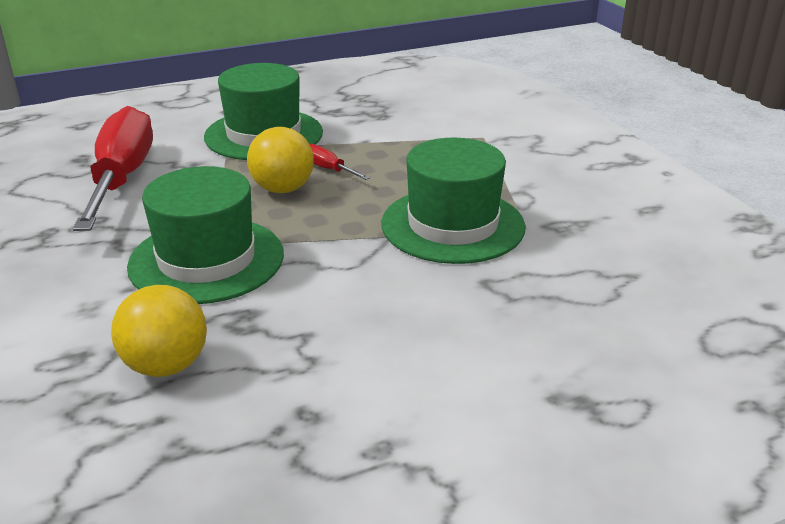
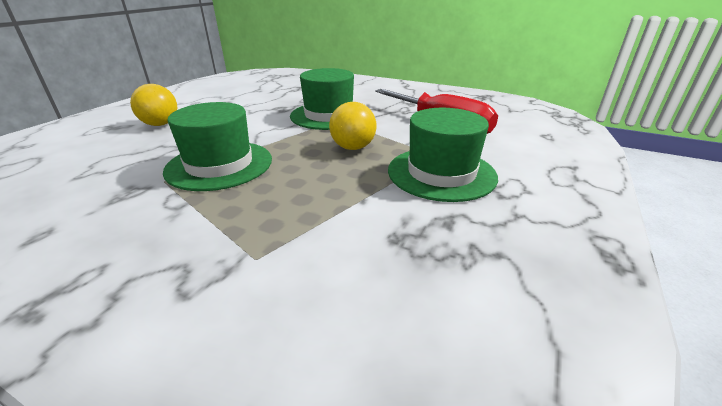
camera: 140 degrees right, 0 degrees up
(166, 365) = (288, 96): yellow ball -> yellow ball (160, 124)
(329, 169) = (348, 168): red screwdriver -> none

